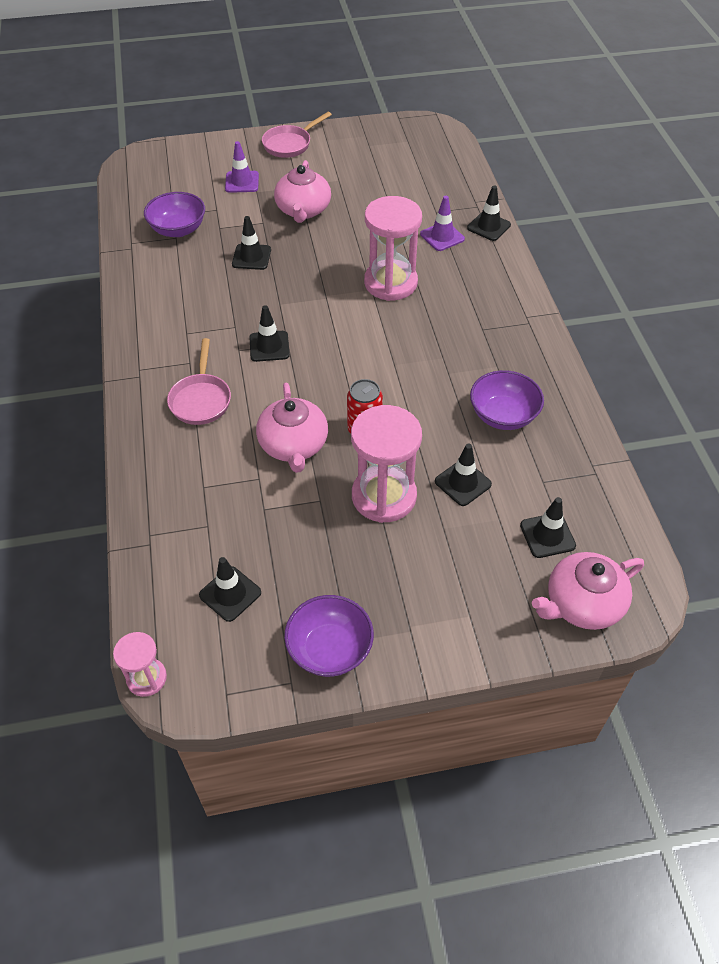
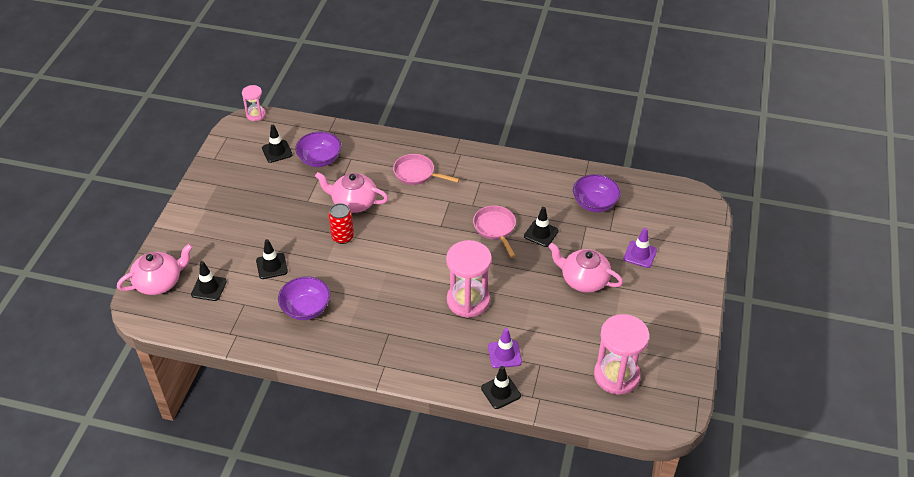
camera: 115 degrees right, 5 degrees down
(269, 346) = (443, 216): black traffic cone -> none
(290, 144) = (684, 301): pink pan -> pink pan (495, 228)
(329, 649) = (219, 176): purple bowl -> purple bowl (320, 159)
(384, 496) = (289, 228): pink hourglass -> pink hourglass (616, 375)
(582, 603) = (159, 282): pink teapot -> pink teapot turned 60 degrees clockwise

